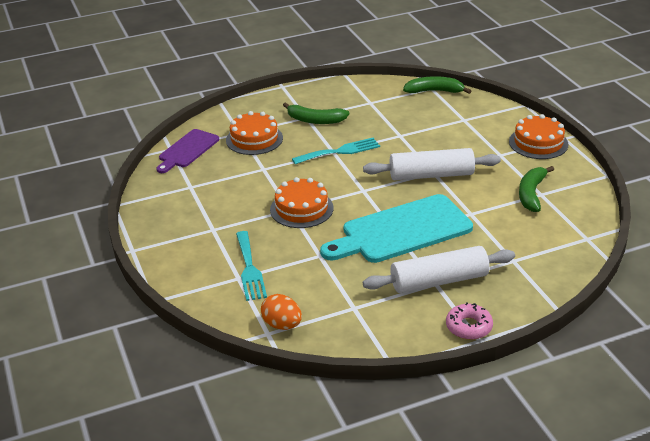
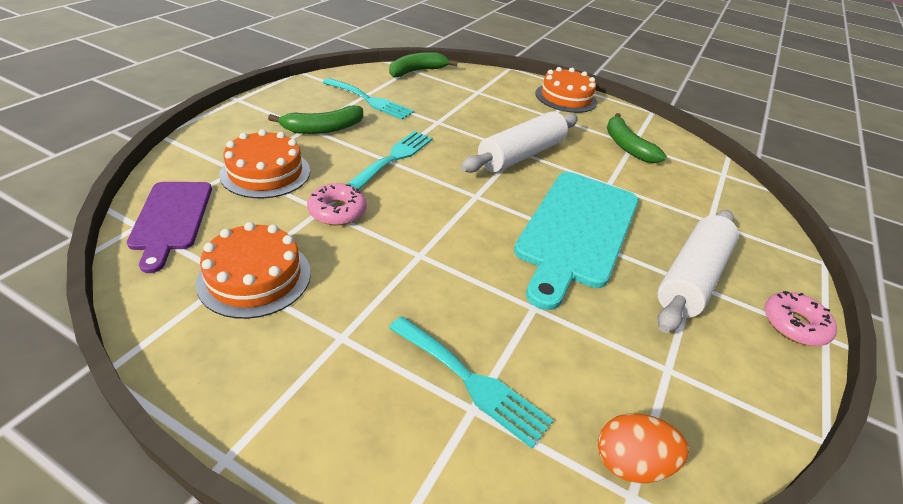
camera: 45 degrees left, 5 degrees up
(271, 172) = (337, 211): none -> pink donut
(301, 209) = (434, 248): orange cake -> orange cake (255, 277)
(369, 107) = (370, 100): none -> turquoise fork

